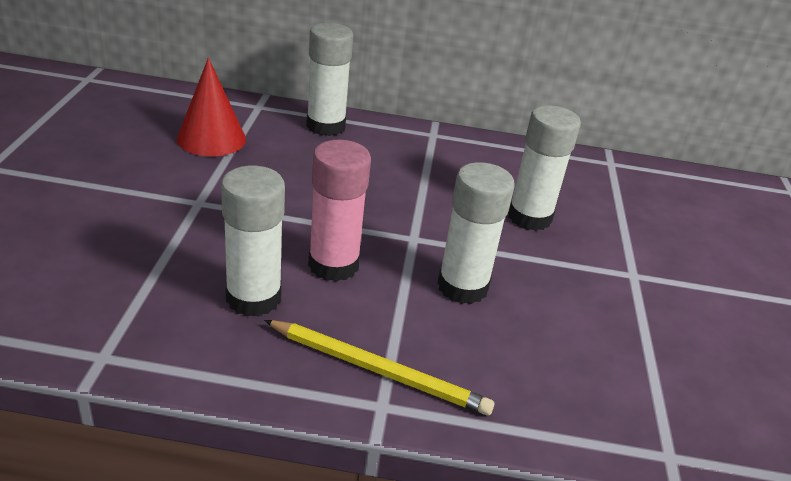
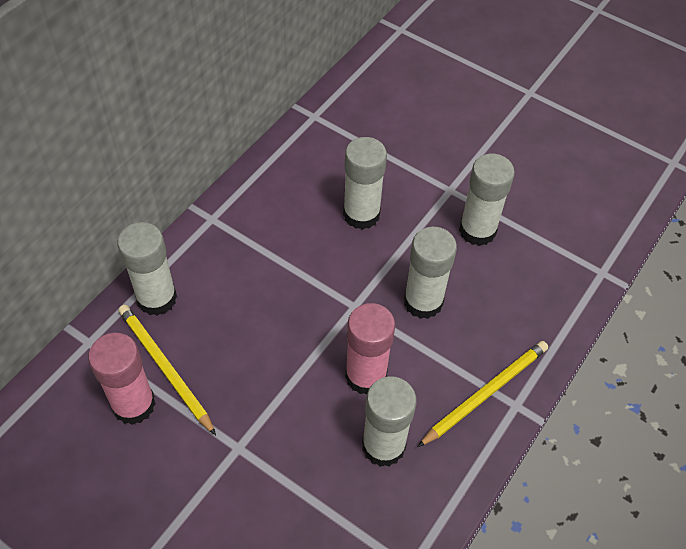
camera: 60 degrees left, 20 degrees up
(211, 138) = (133, 404): red cone -> pink glue stick
(258, 145) = (165, 368): none -> yellow pencil
(603, 310) = (477, 230): none -> white glue stick

